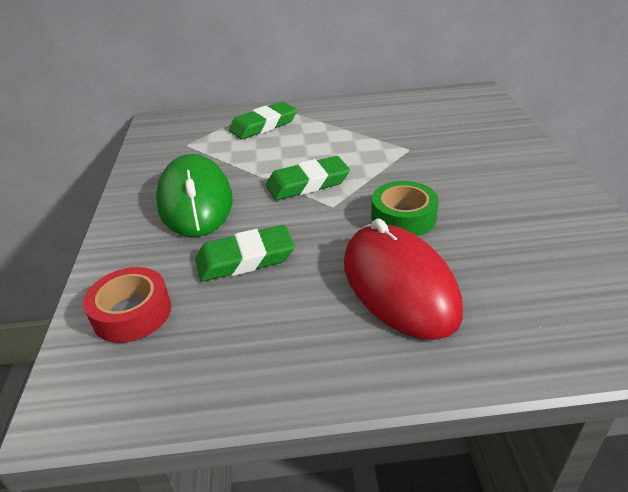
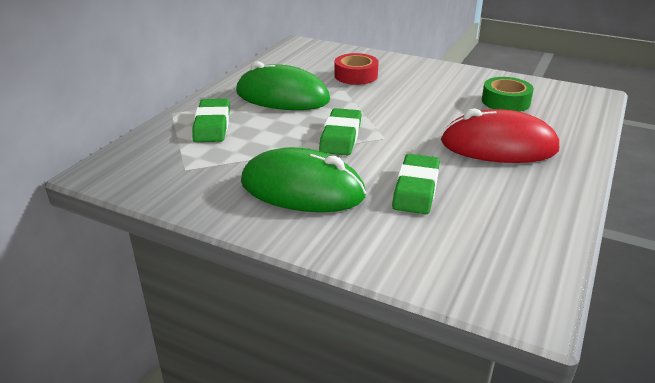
camera: 60 degrees left, 5 degrees down
(132, 313) = (439, 255): red tape -> red tape (356, 75)
(351, 129) = (282, 96): none -> green mouse
(403, 217) = (428, 120): green tape -> green tape (505, 102)

